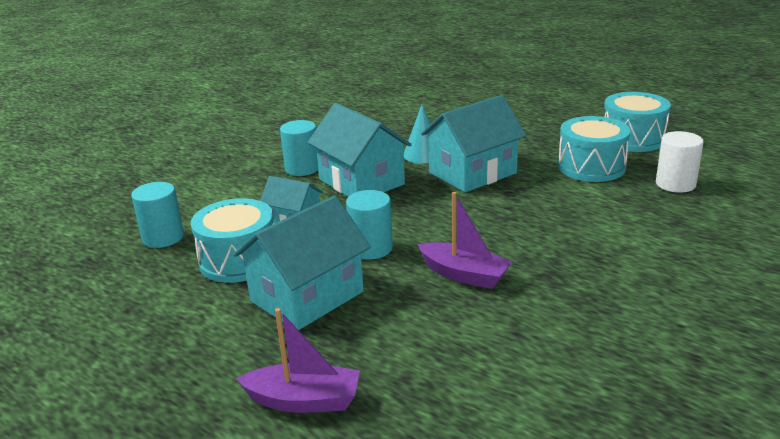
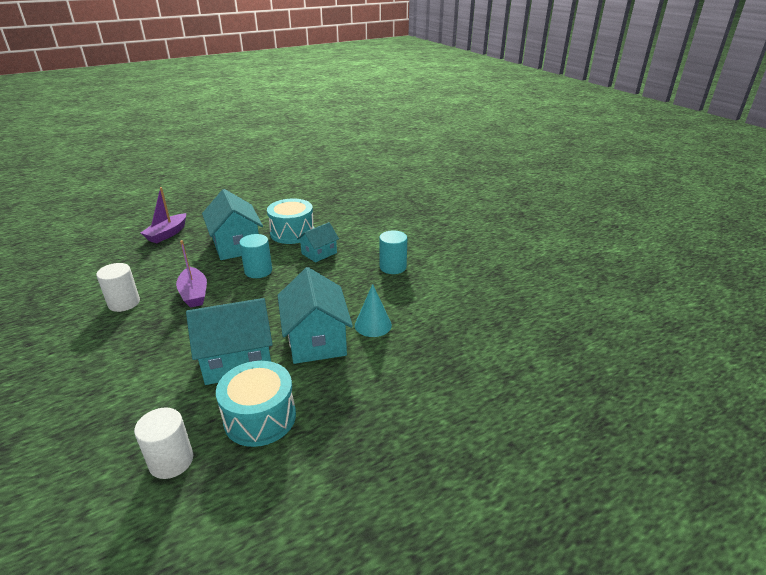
camera: 110 degrees right, 5 degrees up
(163, 237) = (339, 216): turquoise cylinder -> none
(361, 182) = (349, 286): turquoise house -> turquoise house (237, 360)
(464, 275) = (194, 294): purple boat -> purple boat turned 75 degrees counterclockwise
(538, 324) = (124, 303): none -> white cylinder
(633, 139) = (289, 492): turquoise drum -> none

